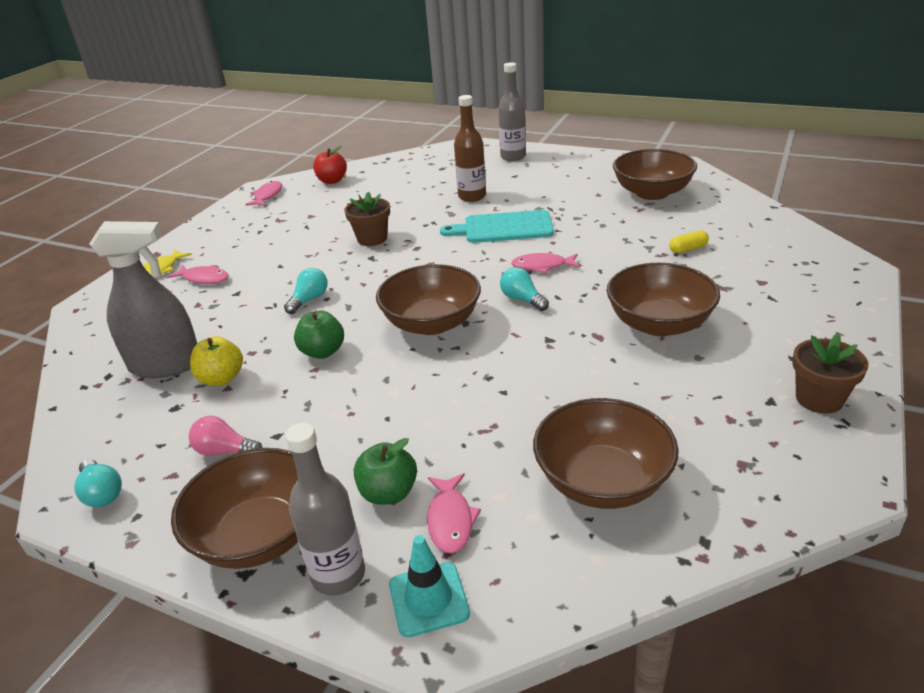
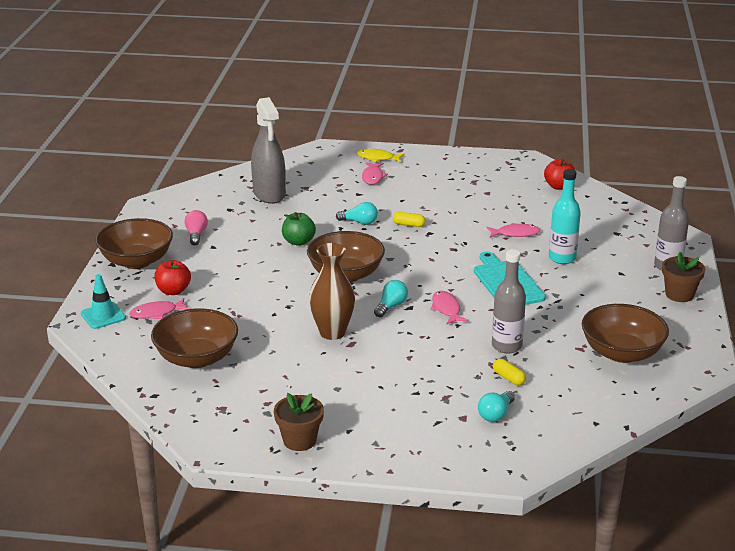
camera: 70 degrees right, 5 degrees down
(102, 493) = (157, 210): turquoise light bulb -> turquoise light bulb (495, 414)
(221, 378) = (260, 215): yellow apple -> none
(267, 196) = (514, 166): pink fish -> pink fish (515, 234)
(338, 575) = (114, 288): grey bottle -> grey bottle (506, 346)
(342, 268) = (409, 225): none -> yellow capsule
(372, 239) = (460, 227): brown flower pot -> brown flower pot (679, 294)
(388, 493) = (173, 291): green apple -> red apple
(472, 196) = (562, 258): brown bottle -> turquoise bottle
(568, 347) = (332, 332): none -> brown vase
(659, 324) = (377, 369): brown bowl -> none

